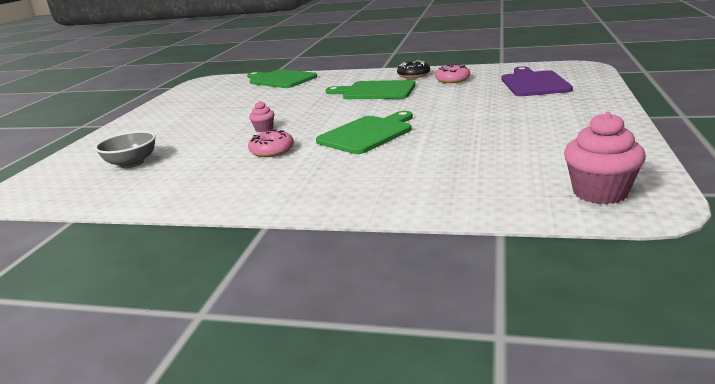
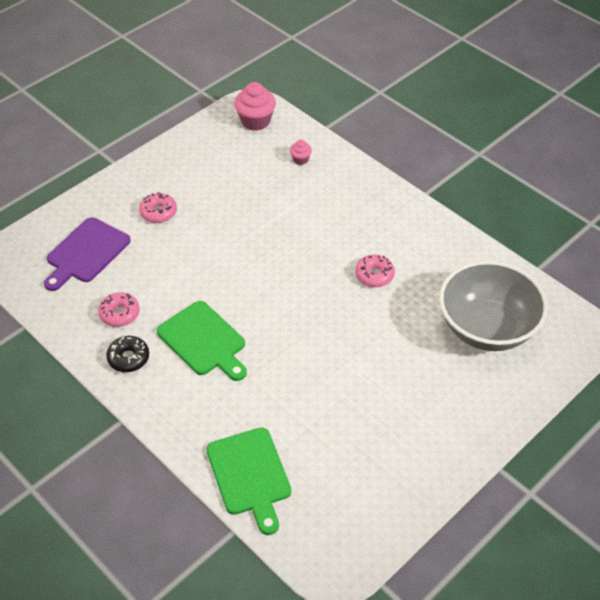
camera: 150 degrees left, 25 degrees up
(132, 163) = (487, 328): grey bowl -> grey bowl, size x2.00
(264, 129) = (357, 323): pink cupcake -> pink cupcake (300, 159)
(368, 134) = (292, 255): green cutting board -> none
(530, 110) = (158, 212): none -> pink donut

